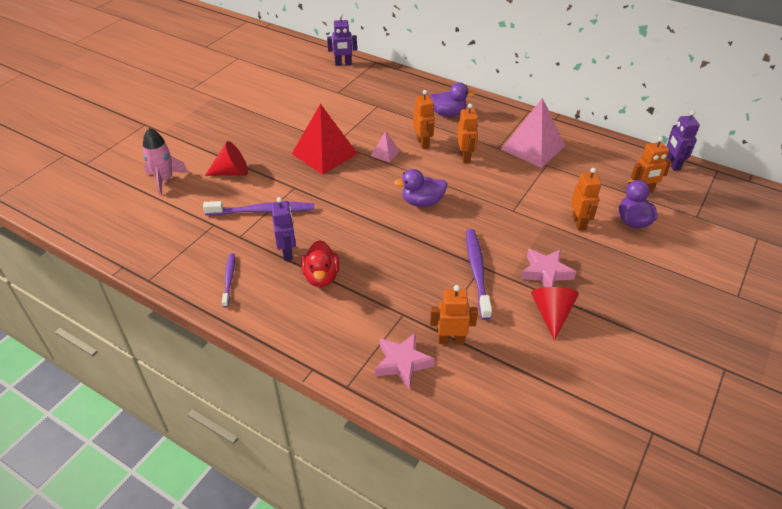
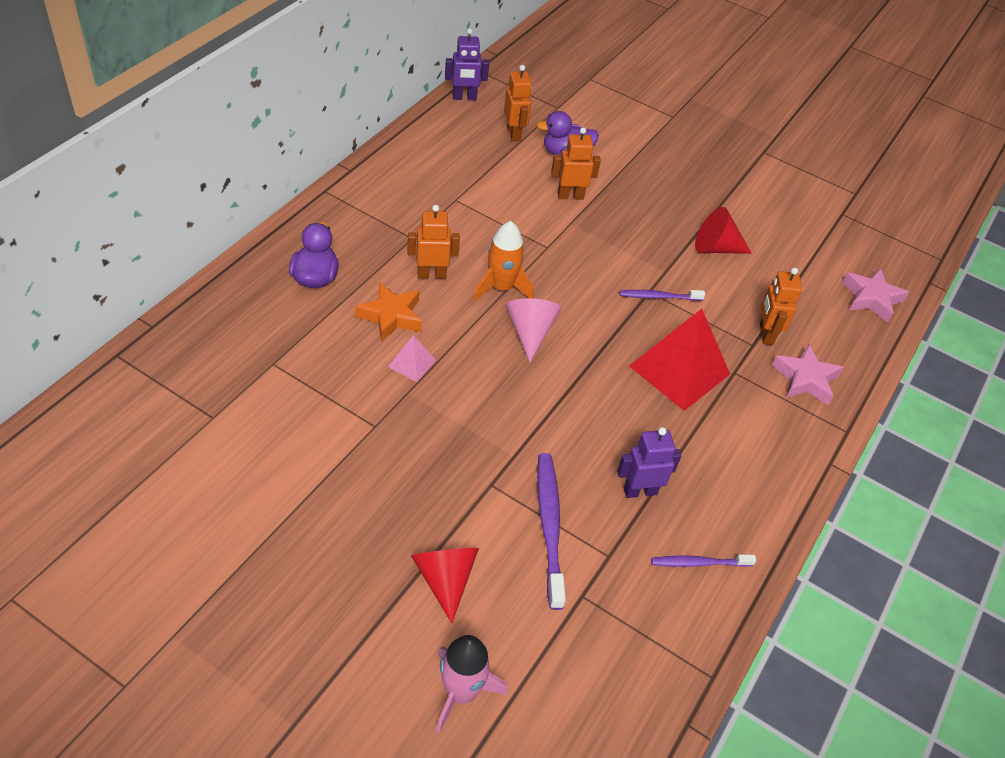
camera: 95 degrees left, 5 degrees up
(321, 277) = (683, 451): red duck -> none
(324, 153) = (404, 441): red pyramid -> red pyramid (679, 370)
(343, 64) = (108, 404): purple robot -> none
(422, 202) = (530, 332): purple duck -> pink cone
(423, 143) = (391, 316): orange robot -> orange star
(462, 188) = (501, 287): none -> orange rocket
(477, 272) = (659, 297): purple toothbrush -> purple toothbrush, size x0.59
(533, 147) = (416, 204): pink pyramid -> none
(545, 273) = (655, 240): pink star -> pink star (871, 298)

